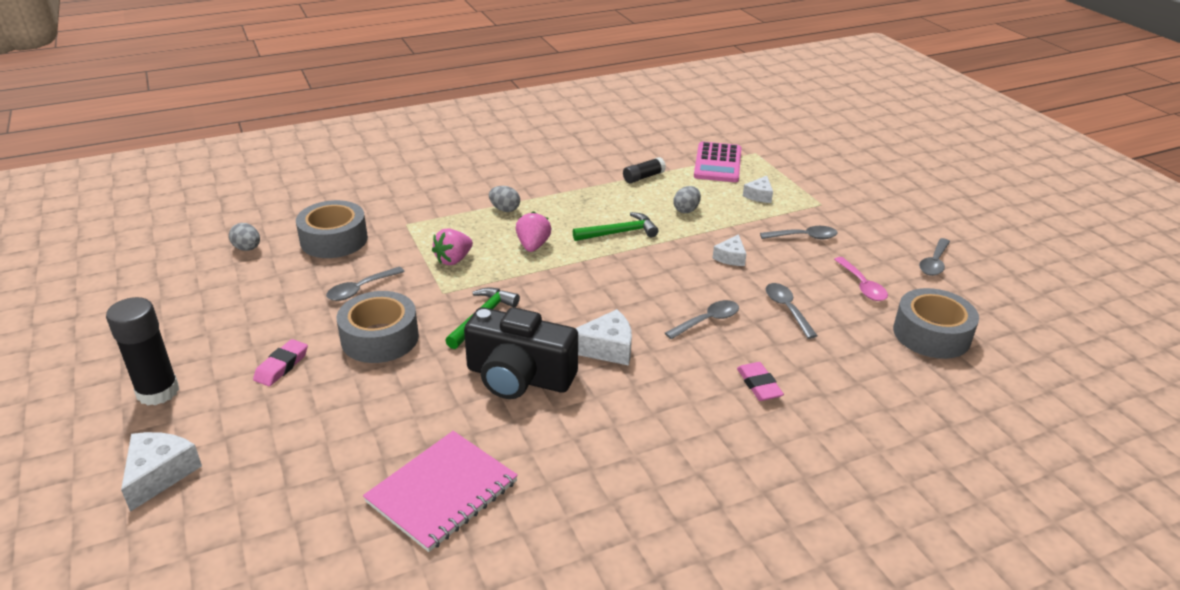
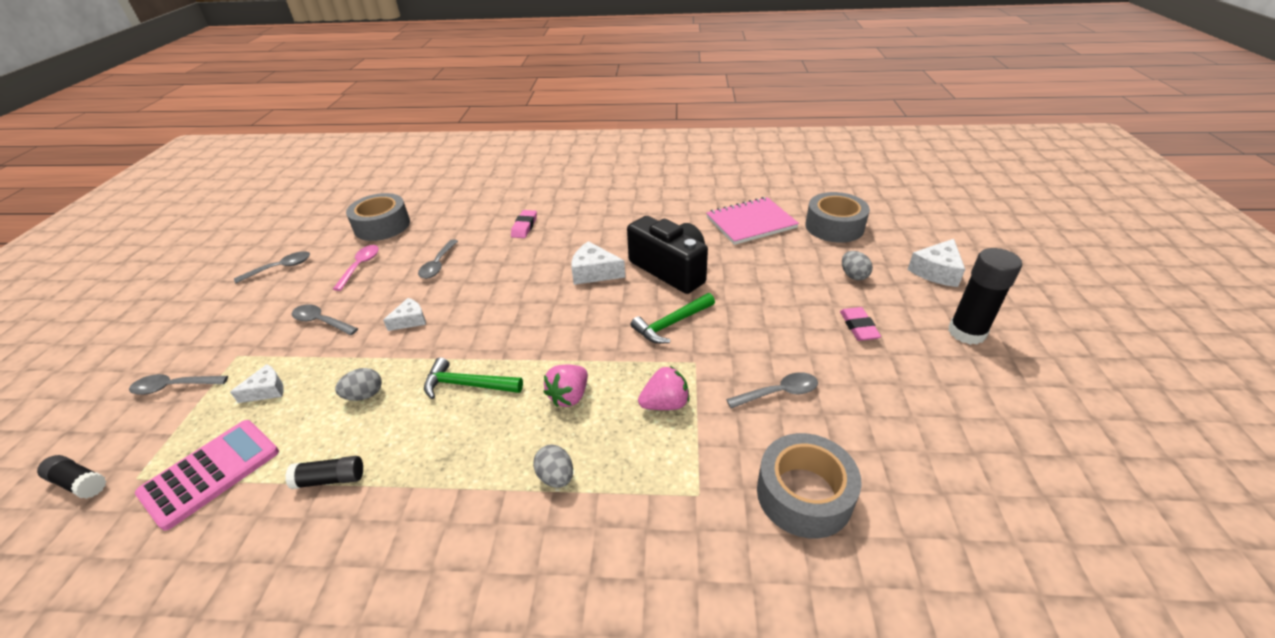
camera: 150 degrees left, 5 degrees up
(247, 248) = (930, 520): grey egg -> grey egg (853, 275)
(281, 366) = (858, 327): pink eraser -> pink eraser turned 60 degrees counterclockwise
(380, 338) = (768, 330): grey tape -> grey tape (834, 226)
(707, 321) = (503, 272): grey spoon -> grey spoon (174, 387)
(781, 145) = (79, 483): none -> black glue stick

